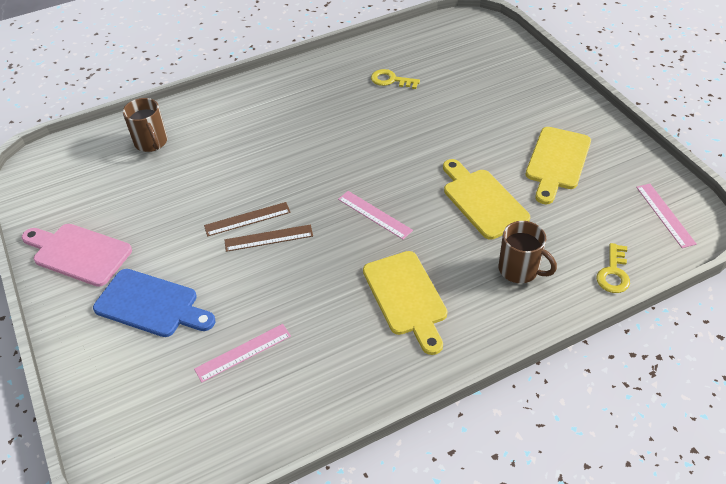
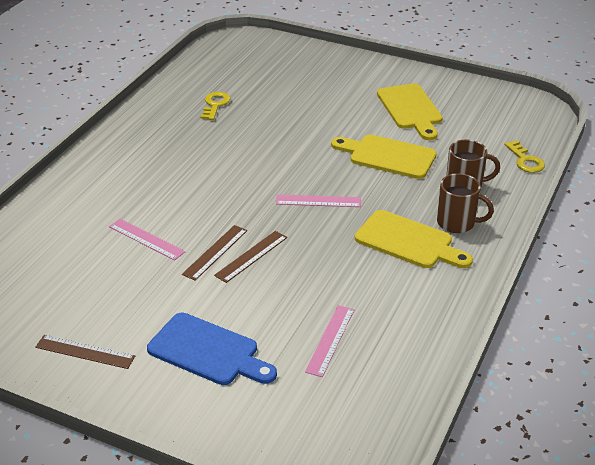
camera: 40 degrees left, 10 degrees down
(78, 253) = (85, 352): pink cutting board -> brown ruler
(151, 142) = (44, 238): brown mug -> brown mug (457, 223)
(151, 304) = (208, 351): blue cutting board -> blue cutting board turned 45 degrees clockwise
(391, 80) = (215, 104): yellow key -> yellow key turned 120 degrees clockwise
(665, 215) = (517, 112): pink ruler -> pink ruler (146, 239)

